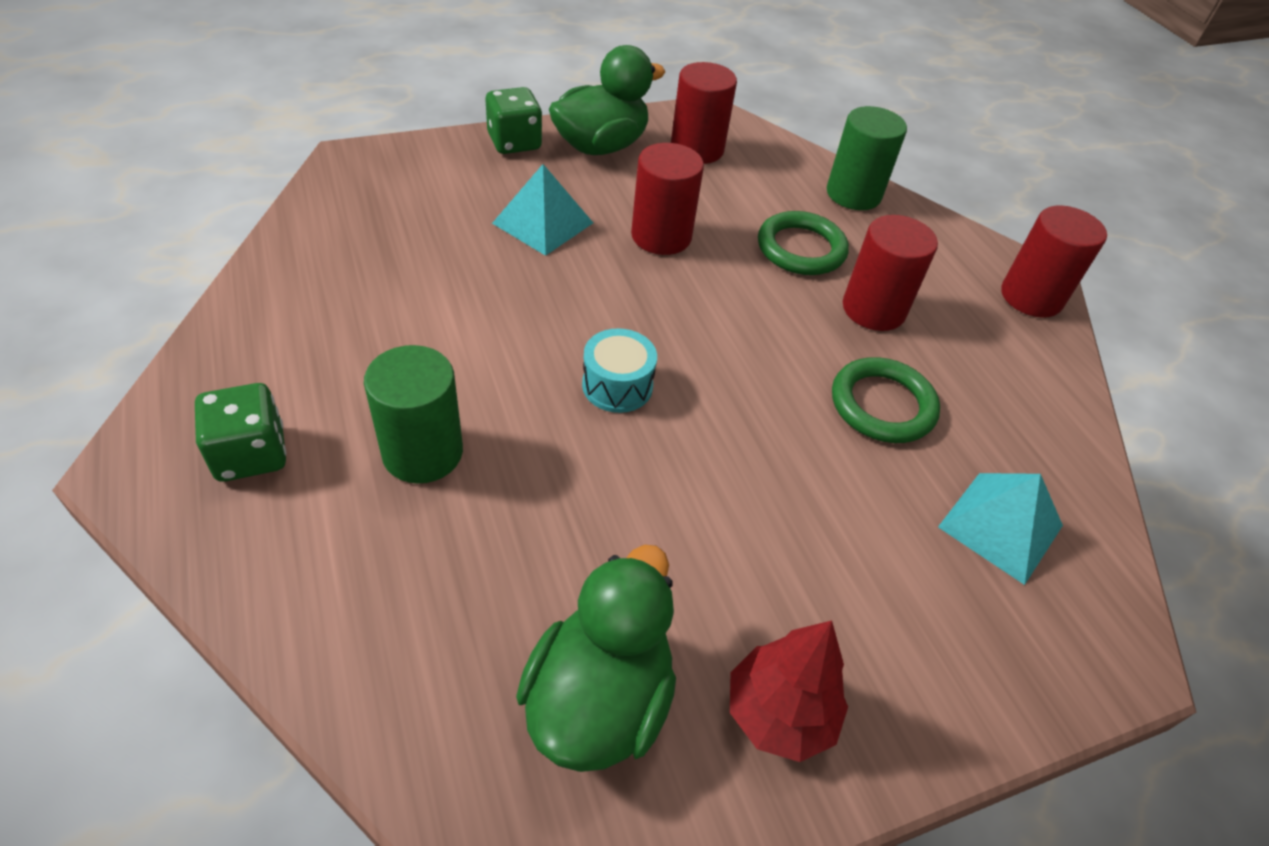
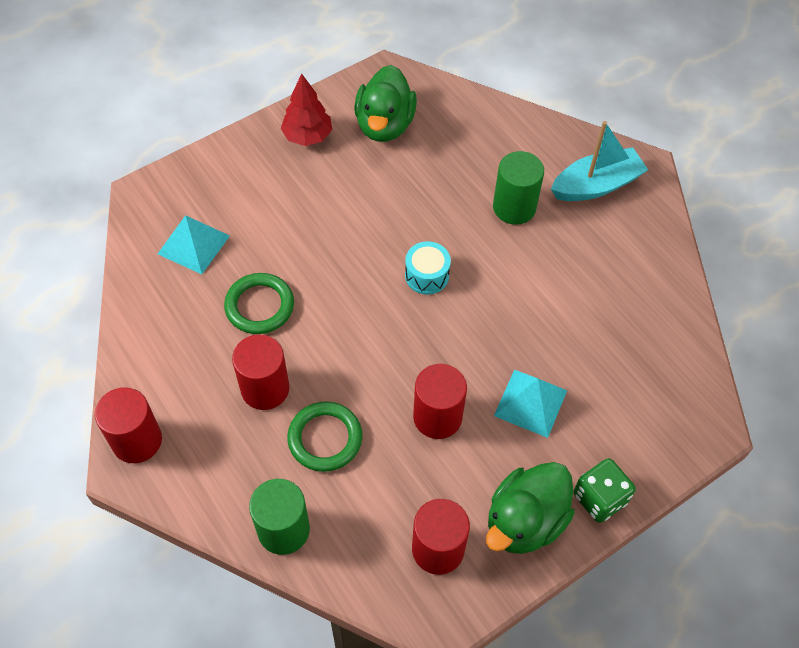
camera: 170 degrees right, 10 degrees up
(251, 454) = (596, 185): green dice -> turquoise boat

